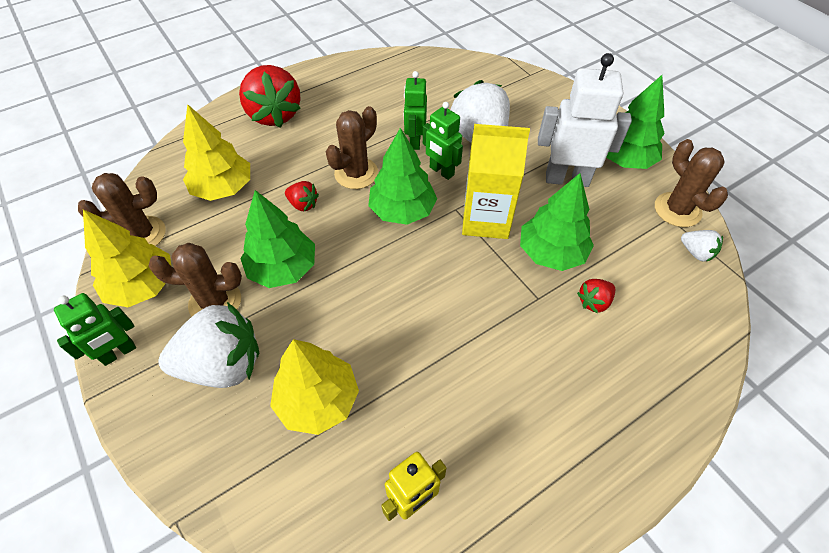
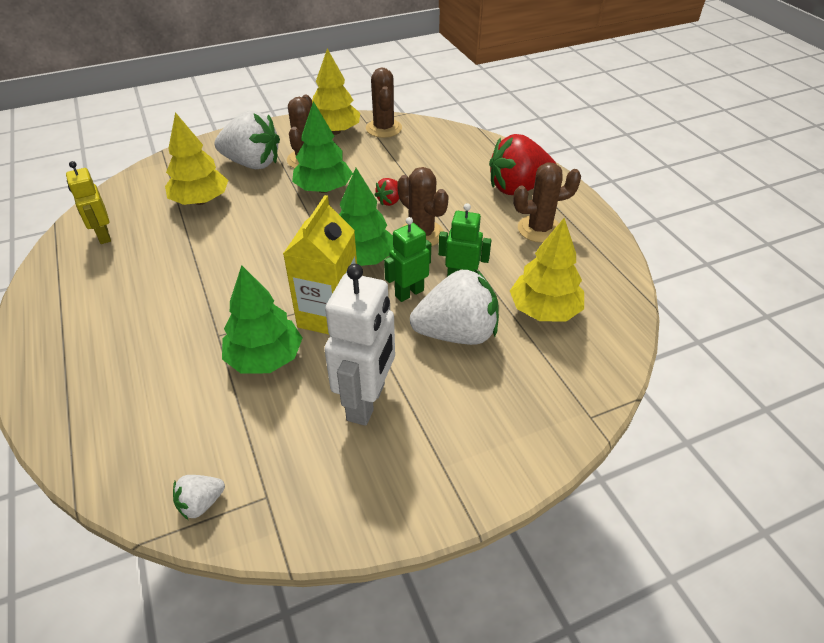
camera: 100 degrees right, 10 degrees down
(119, 353) = (284, 126): green robot -> none
(223, 188) = (422, 161): yellow tree -> yellow tree (544, 310)
(223, 365) = (252, 163): white strawberry -> white strawberry turned 75 degrees counterclockwise
(594, 302) = (190, 377): red strawberry -> none
(624, 159) = (385, 480): green tree -> none
(677, 210) = (275, 511): brown cactus -> brown cactus (539, 229)

